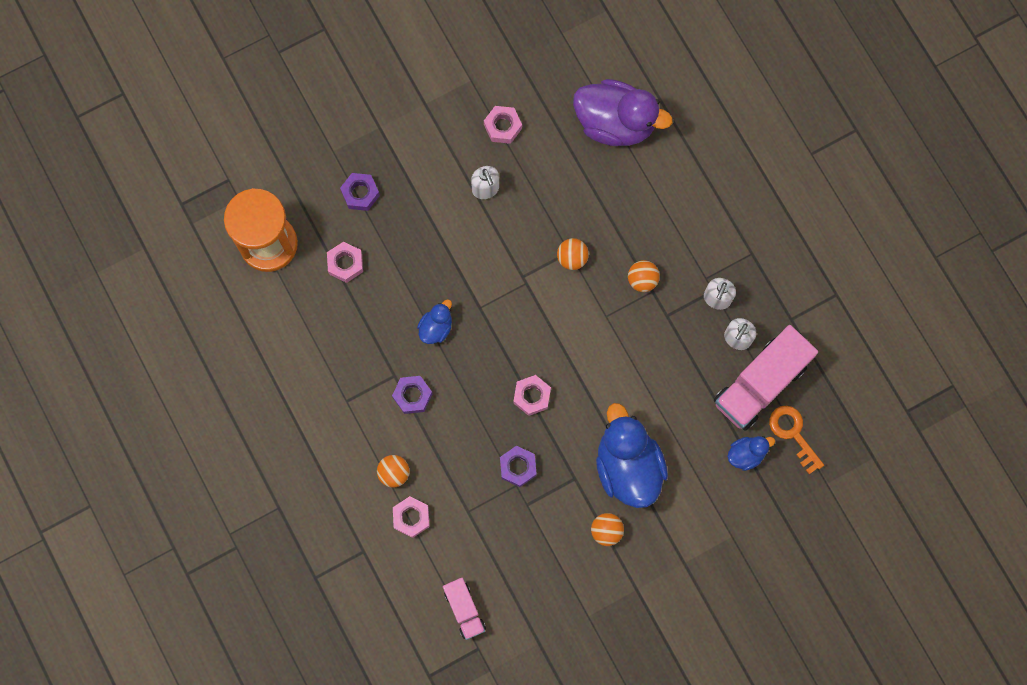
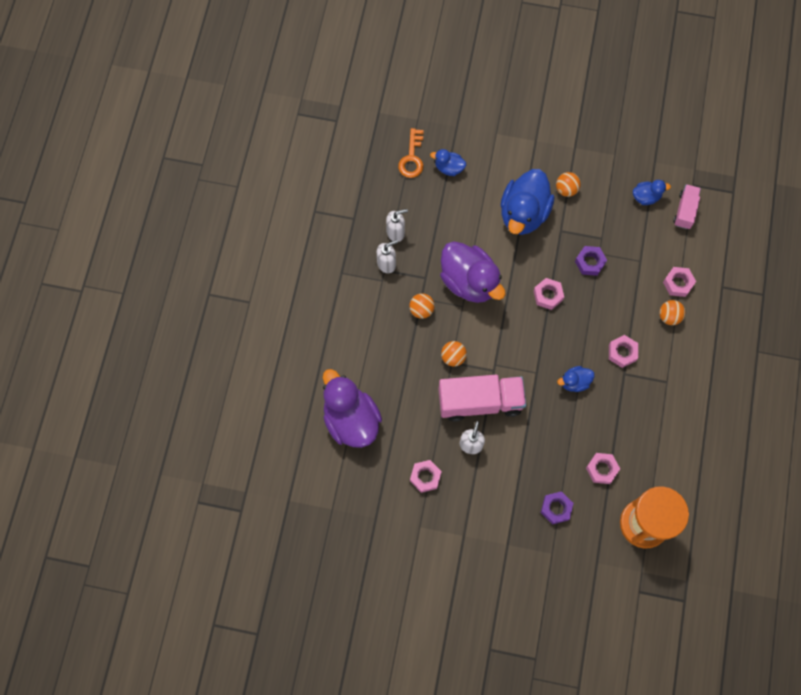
camera: 140 degrees left, 5 degrees down
(412, 396) = (622, 352): purple nut -> pink nut
(517, 592) = (646, 197): none -> blue duck
(620, 347) = (469, 281): none -> purple duck
(760, 384) = (405, 198): pink truck -> pink truck (480, 402)

